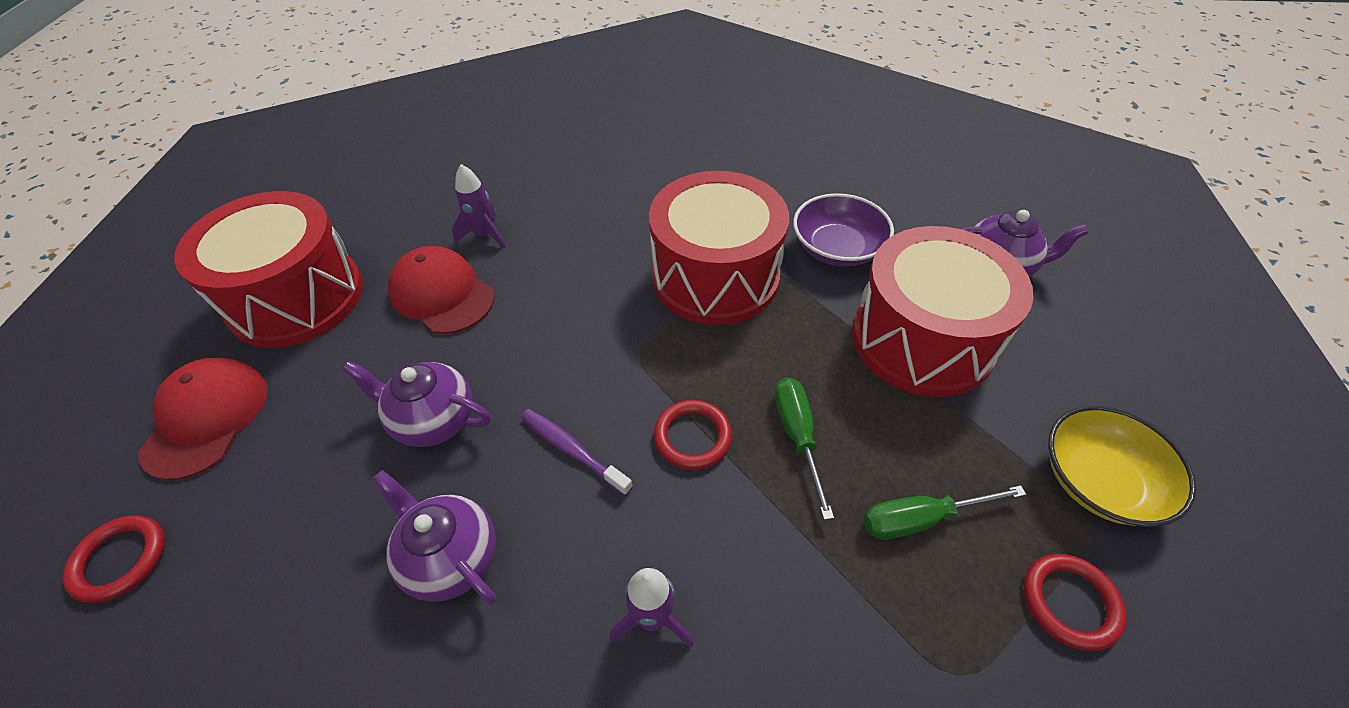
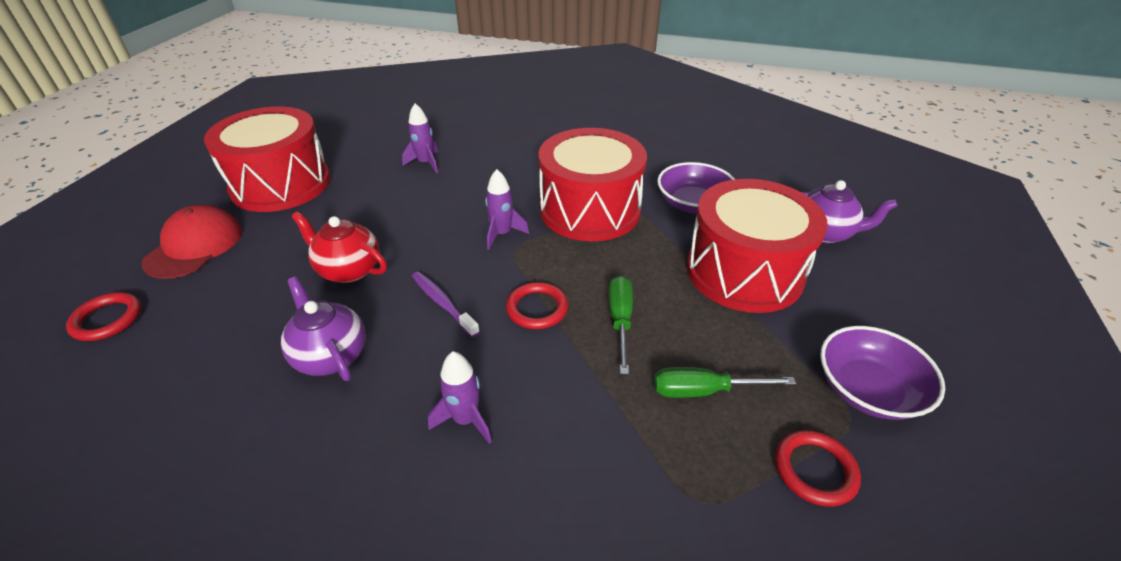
camera: 10 degrees right, 10 degrees down
(434, 420) = (349, 270): purple teapot -> red teapot
(442, 294) = (382, 195): red cap -> none
(616, 331) = (502, 234): none -> purple rocket
(1098, 481) = (868, 389): yellow bowl -> purple bowl

